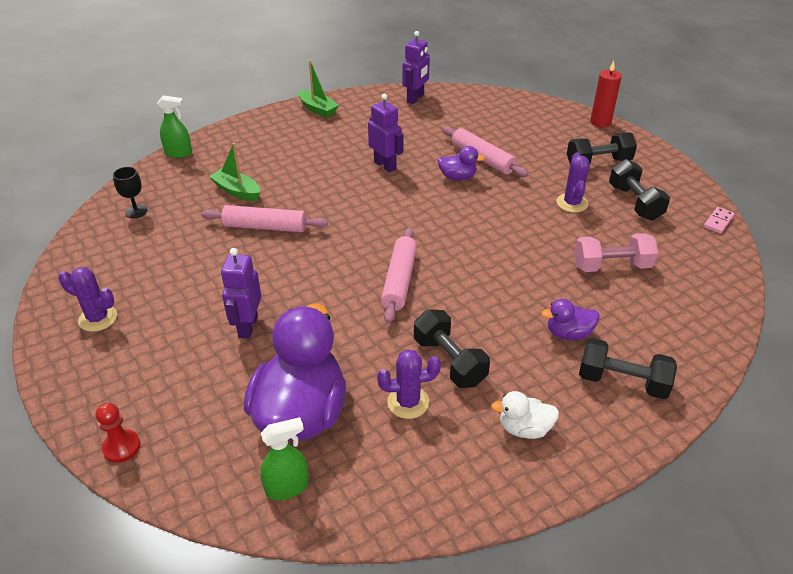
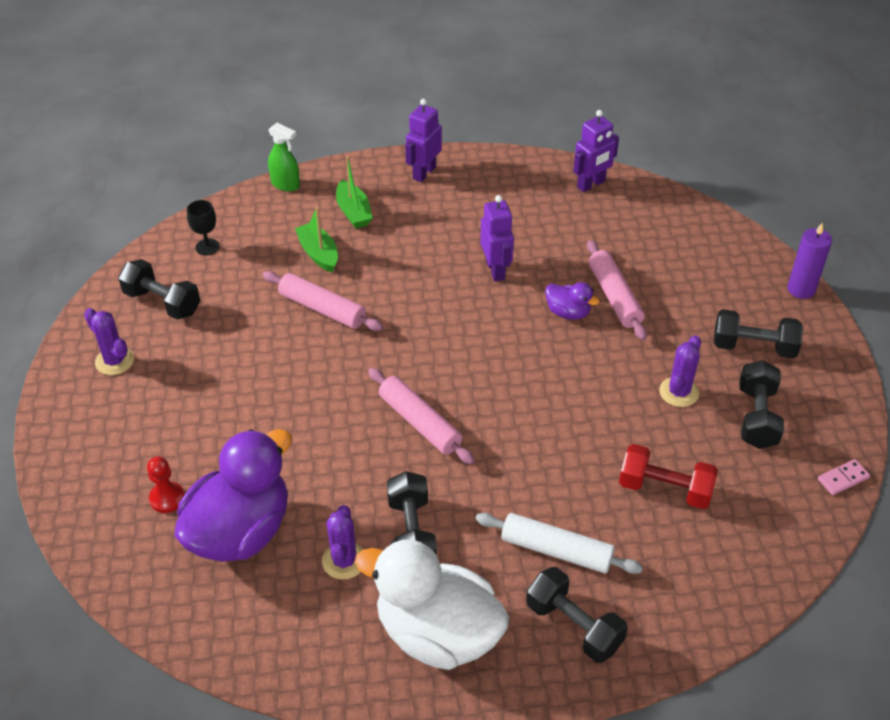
camera: 25 degrees right, 5 degrees up
(118, 261) = (162, 302): none -> black dumbbell
(121, 447) = (73, 502): red pawn -> red pawn (167, 498)
(247, 326) = (242, 420): purple robot -> purple robot (424, 173)
(287, 487) = (188, 599): green spray bottle -> none
(317, 109) = (467, 167): green boat -> green boat (353, 212)
(399, 281) = (420, 423): pink rolling pin -> pink rolling pin turned 75 degrees counterclockwise
(408, 402) = (344, 560): purple cactus -> purple cactus turned 75 degrees clockwise
(524, 428) = (437, 633): white duck -> white duck, size x2.21
(568, 333) = (556, 550): purple duck -> white rolling pin
(600, 122) = (801, 289): red candle -> purple candle
(611, 266) = (665, 489): pink dumbbell -> red dumbbell

